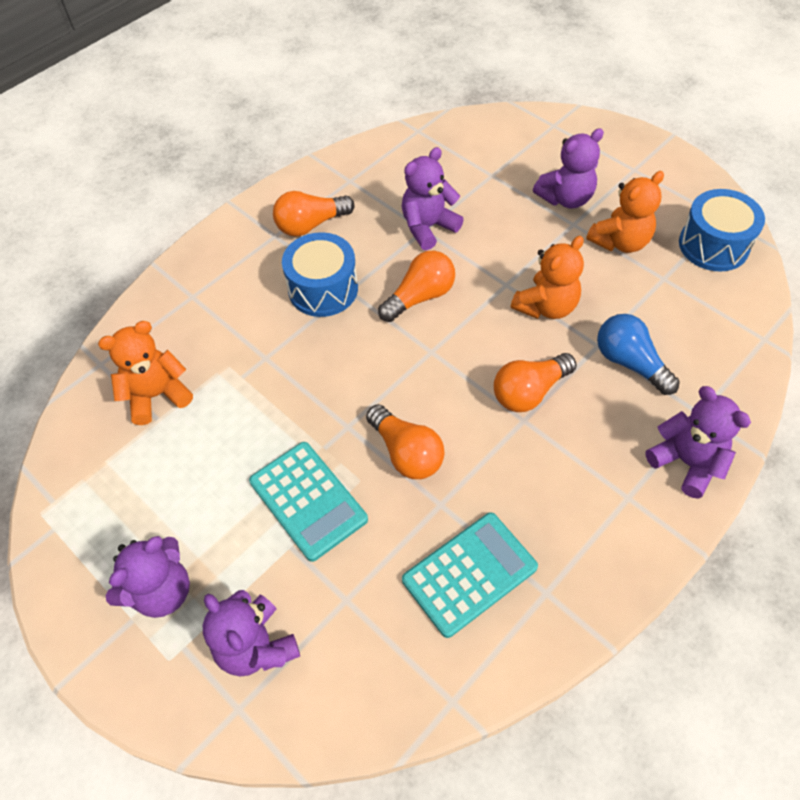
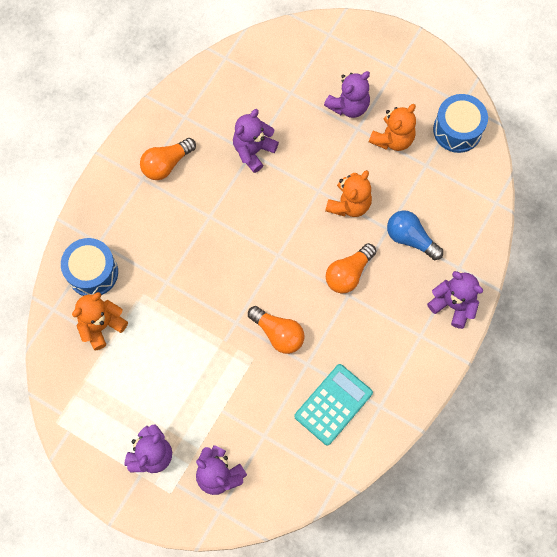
camera: 15 degrees left, 15 degrees up
(308, 500) = (224, 378): turquoise calculator -> none
(323, 289) = (191, 219): blue drum -> blue drum (92, 272)
(420, 297) = (261, 212): orange light bulb -> none

